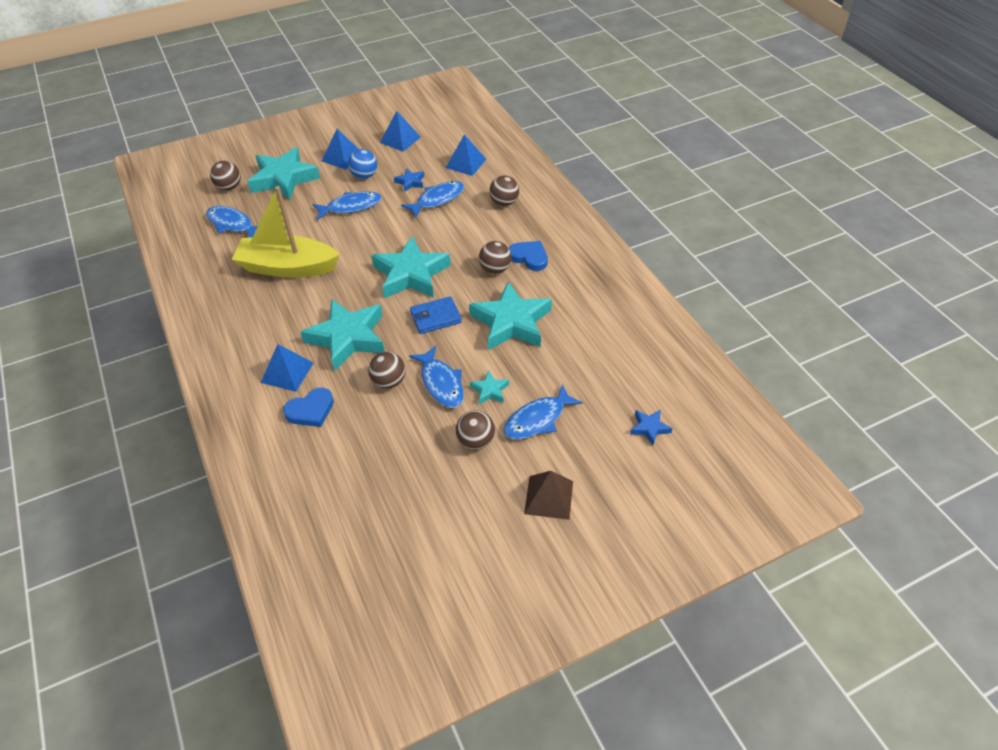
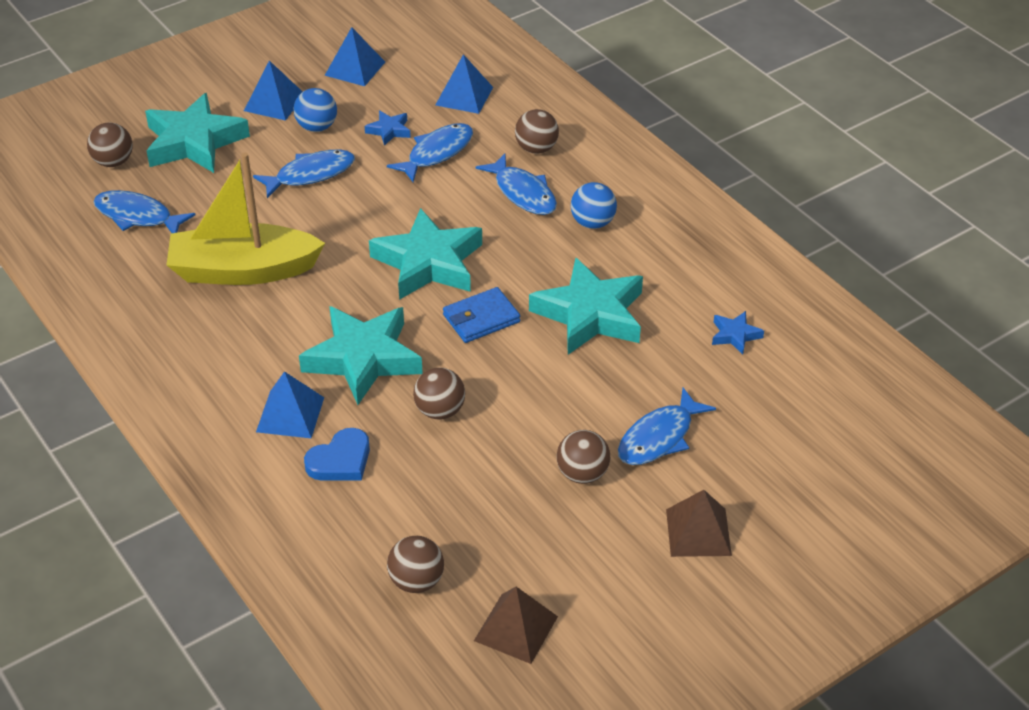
camera: 10 degrees left, 5 degrees down
(396, 556) = (515, 628): none -> brown pyramid
(441, 383) = (514, 405): blue fish -> blue fish (523, 193)
(490, 390) = (584, 407): turquoise star -> none
(495, 269) = (548, 244): brown ball -> brown ball (416, 581)
(529, 257) = (592, 223): blue heart -> blue ball
(649, 428) = (811, 432): blue star -> blue star (735, 335)

